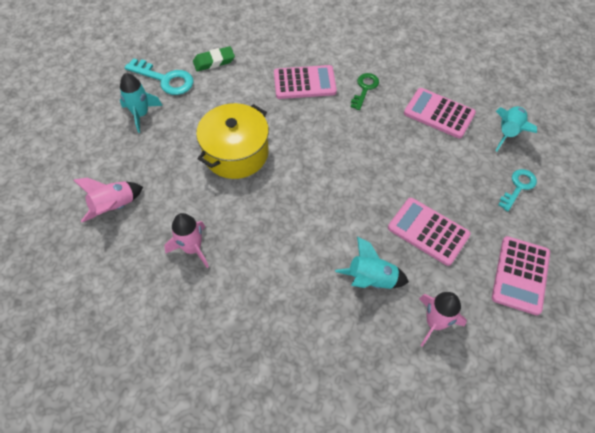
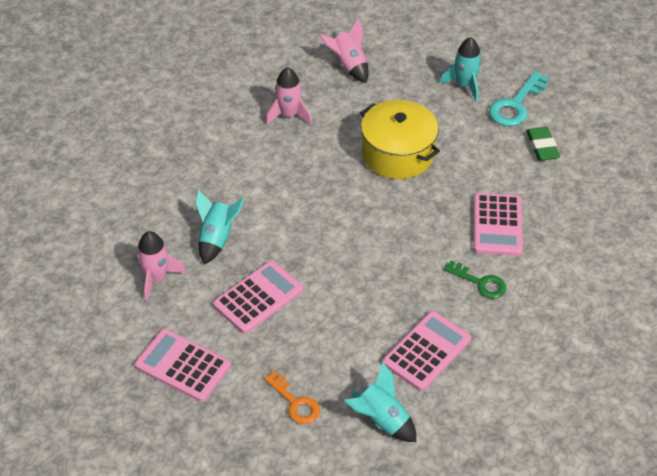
camera: 100 degrees right, 10 degrees down
(518, 187) = (295, 403): turquoise key -> orange key

